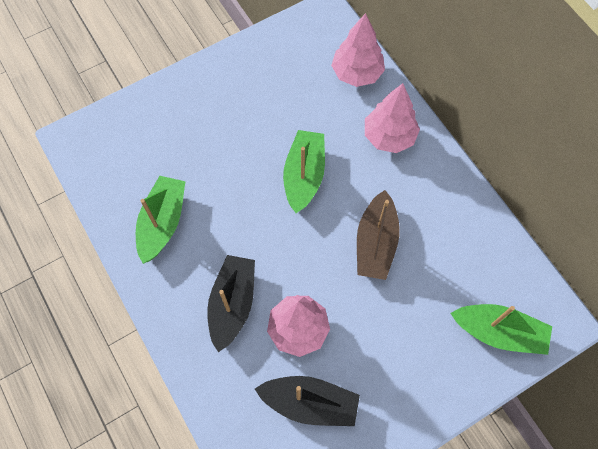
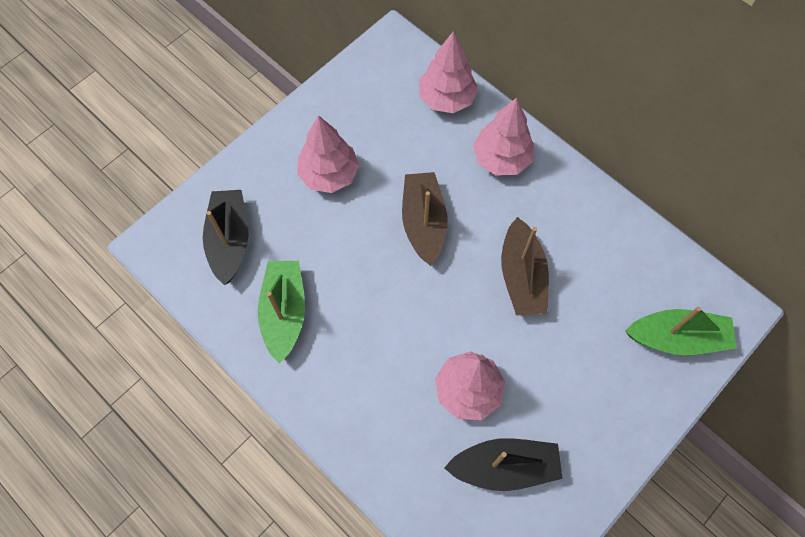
camera: 15 degrees left, 0 degrees up
(232, 304) = (389, 382): black boat -> black boat (230, 240)
(236, 115) = (329, 174): none -> pink tree
(304, 175) = (423, 222): green boat -> brown boat

